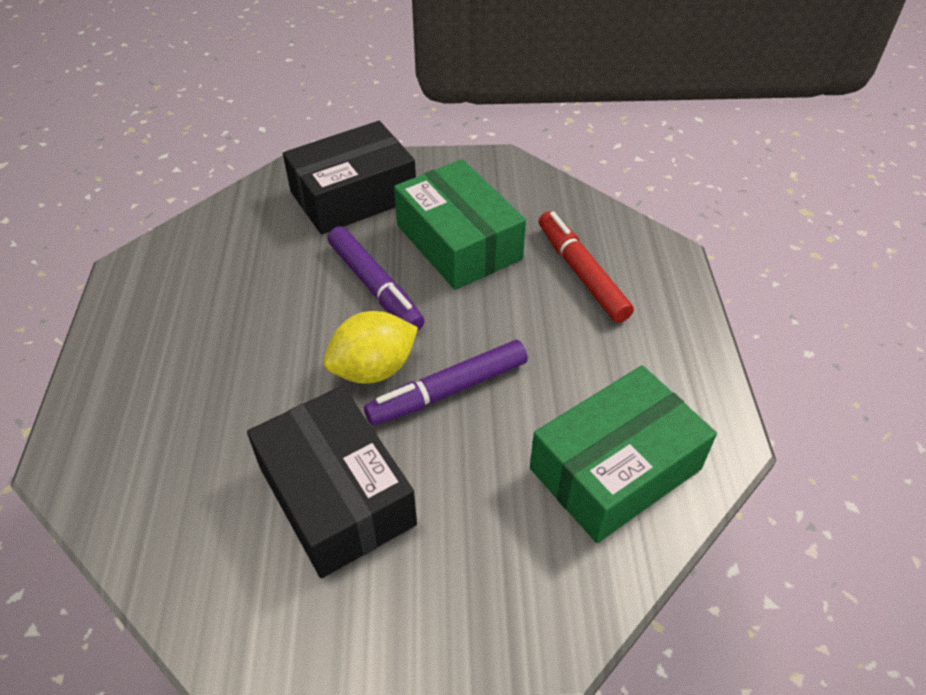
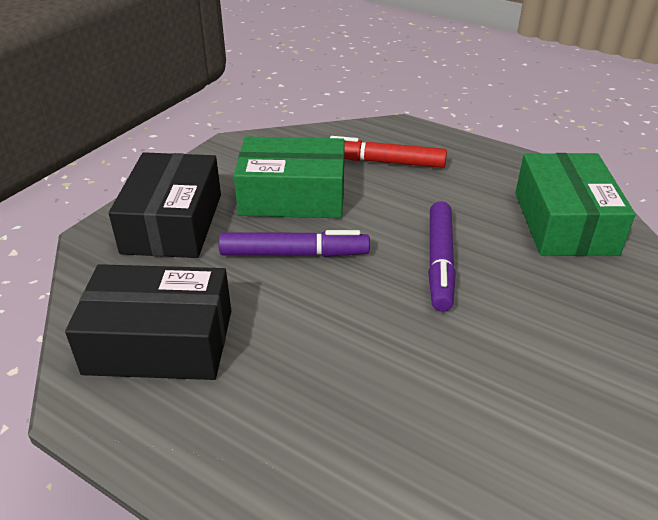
camera: 55 degrees left, 10 degrees down
(336, 495) = (500, 361): black box -> black box (159, 342)
(373, 369) = (384, 290): yellow lemon -> none

